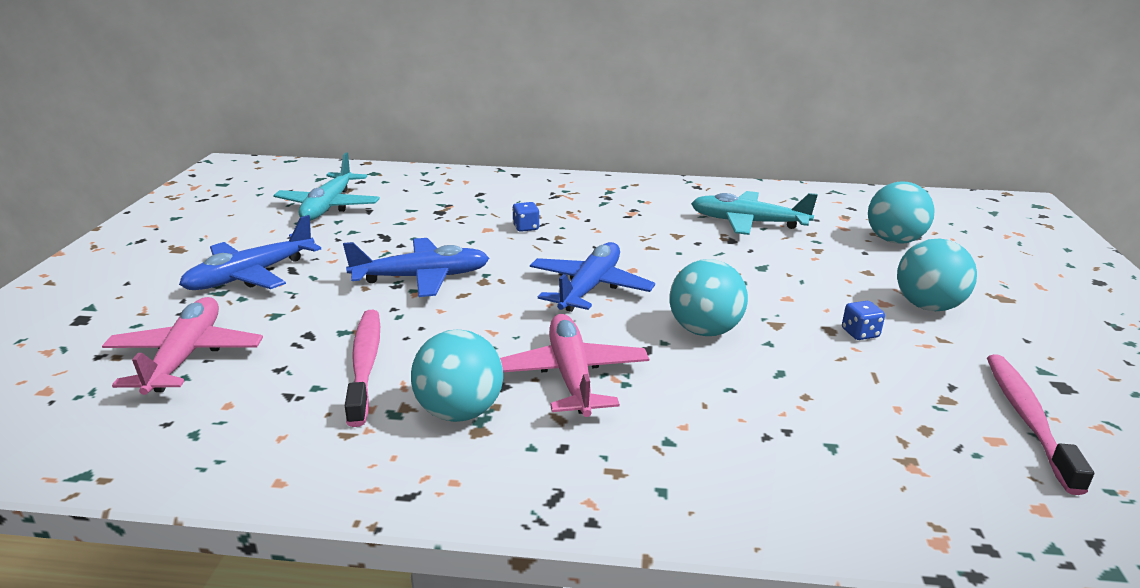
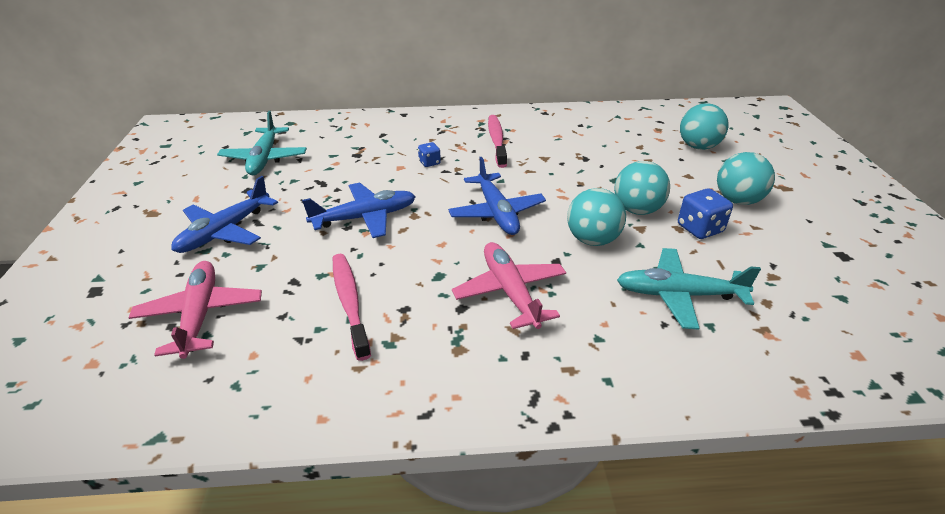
camera: 10 degrees left, 10 degrees up
(459, 412) = (438, 335): turquoise ball -> turquoise ball (637, 210)
(589, 288) = (496, 212): blue plane -> blue plane turned 150 degrees clockwise
(748, 223) = (592, 141): turquoise plane -> turquoise plane (679, 295)
(860, 333) = (699, 229): blue dice -> blue dice, size x1.67
(1027, 418) = (828, 284): pink toothbrush -> pink toothbrush (496, 141)

